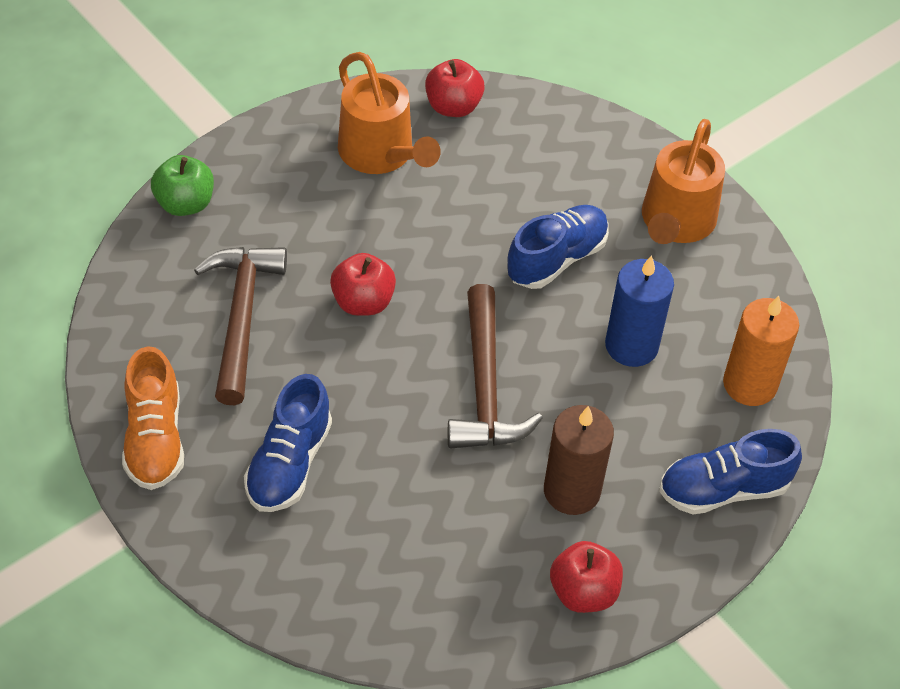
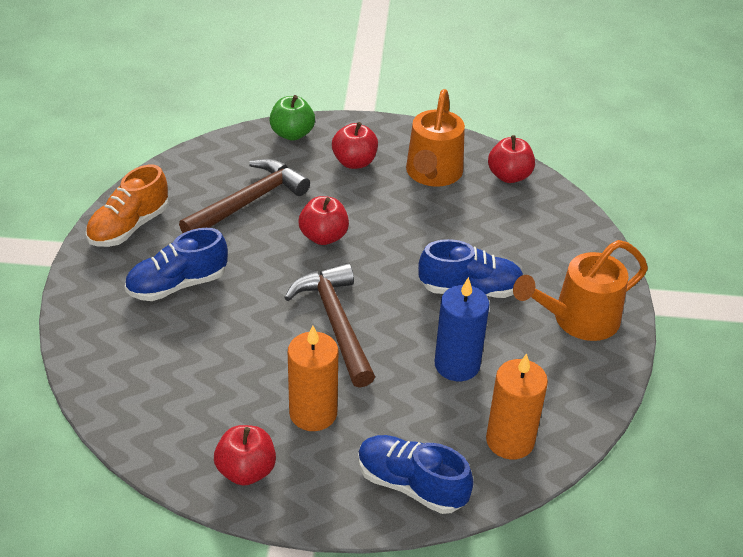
camera: 45 degrees right, 10 degrees down
(290, 193) = (354, 162): none -> red apple
(485, 386) = (336, 323): brown hammer -> brown hammer turned 120 degrees clockwise
(572, 491) = (313, 413): brown candle -> orange candle

